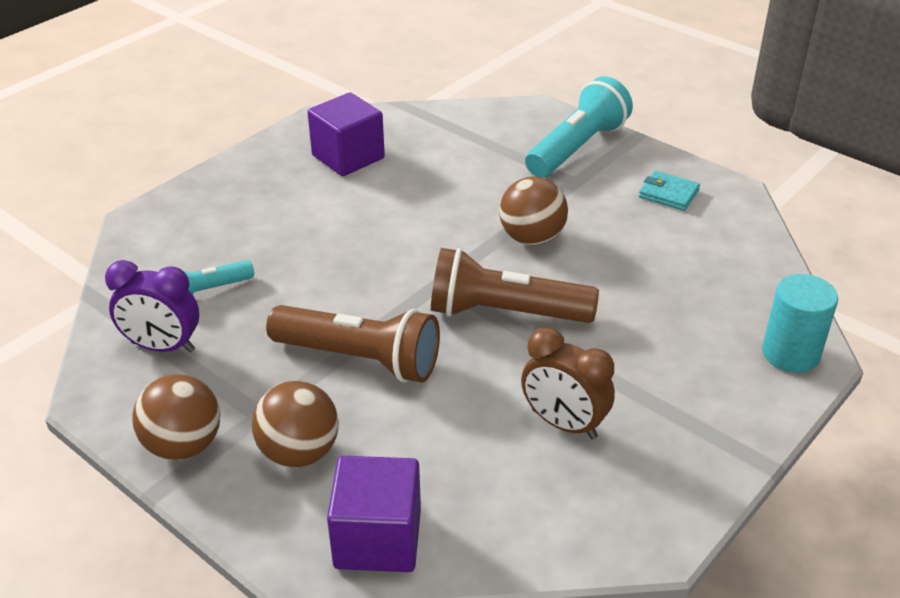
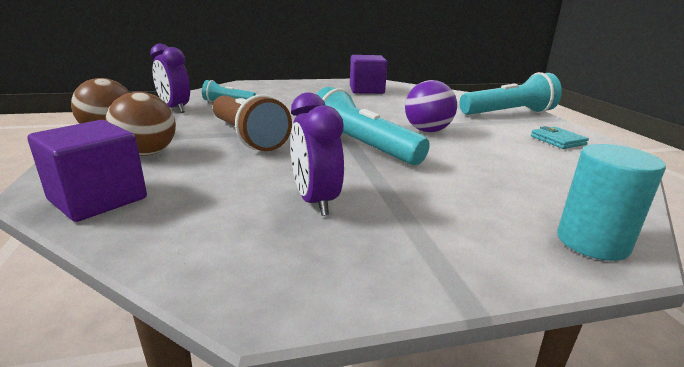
camera: 35 degrees right, 15 degrees down
(505, 313) = (361, 148): brown flashlight -> turquoise flashlight
(532, 238) = (427, 130): brown ball -> purple ball
(564, 424) = (315, 201): brown clock -> purple clock

